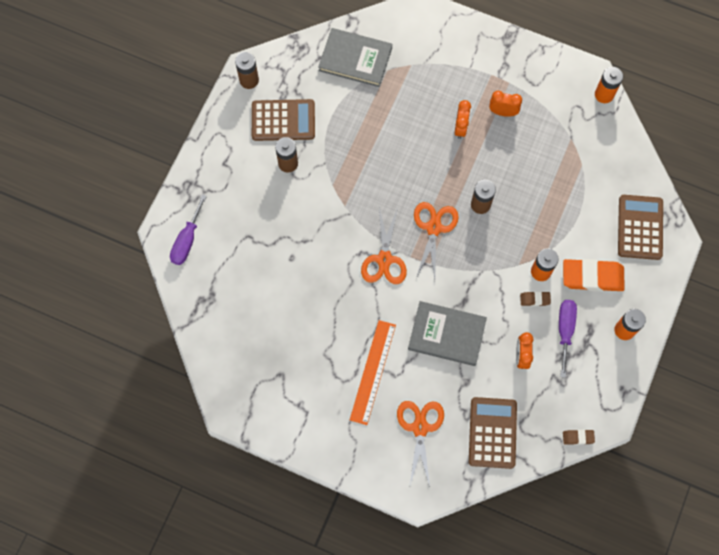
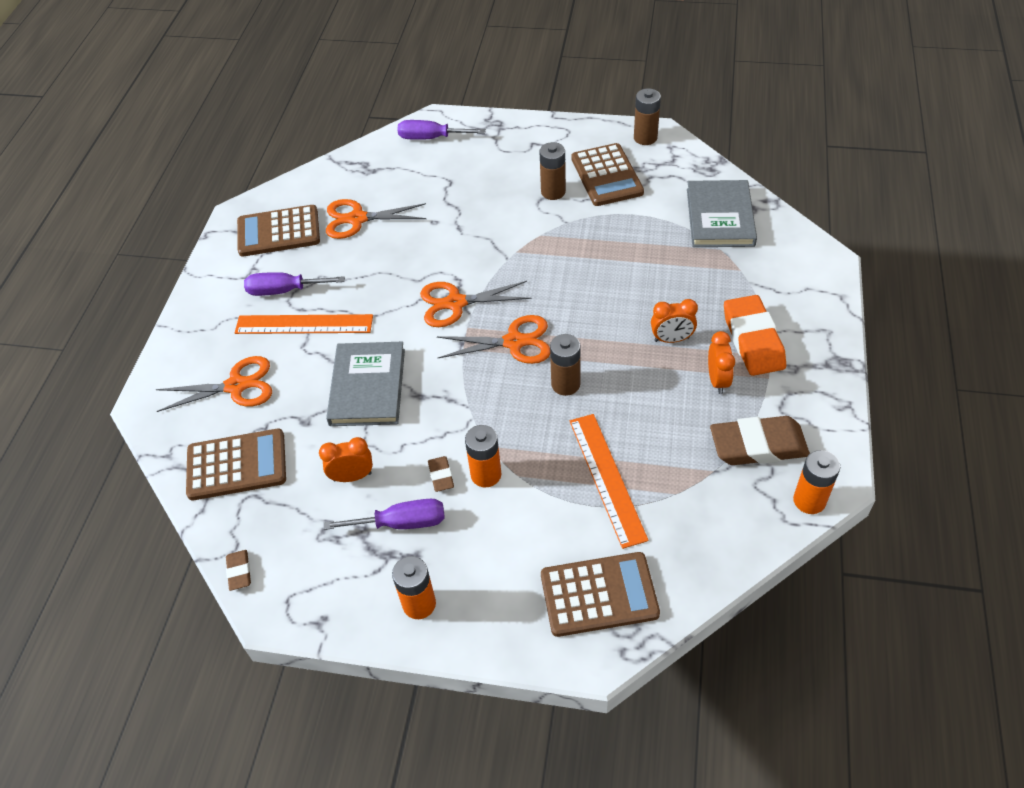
camera: 80 degrees right, 20 degrees down
(262, 380) = (278, 232): none -> brown calculator
(268, 315) = (357, 219): none -> orange scissors
(332, 383) = (284, 290): none -> purple screwdriver
(559, 107) = (758, 445): none -> brown eraser
(561, 200) = (607, 478): none -> orange ruler
(592, 277) = (495, 543): orange eraser -> orange eraser (753, 340)

